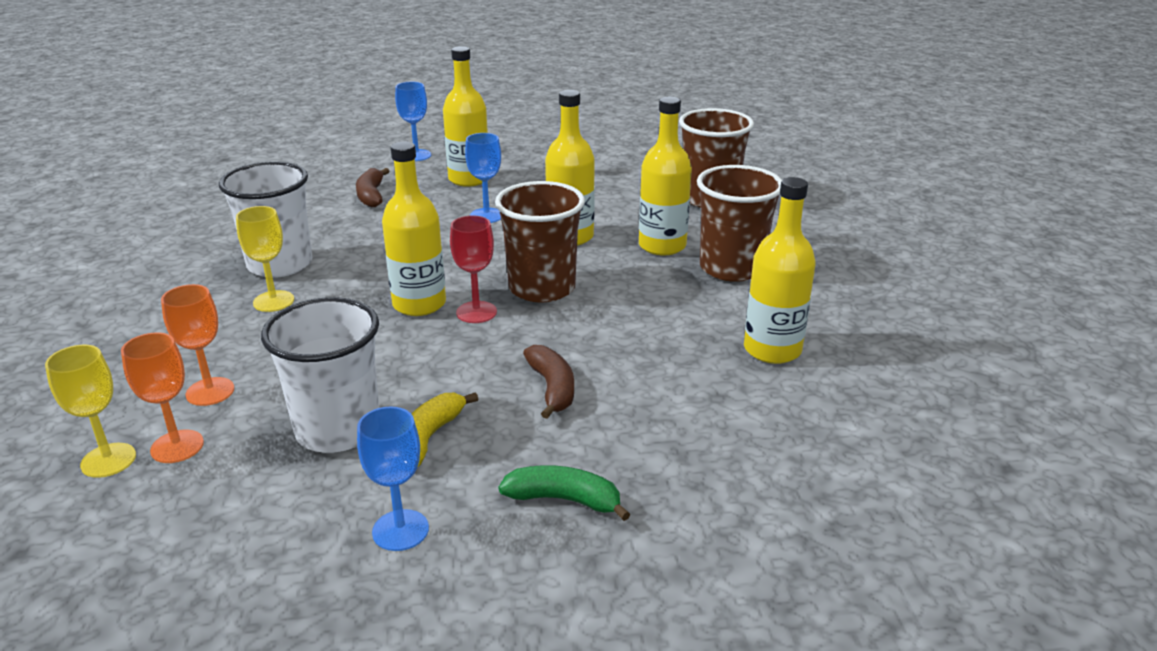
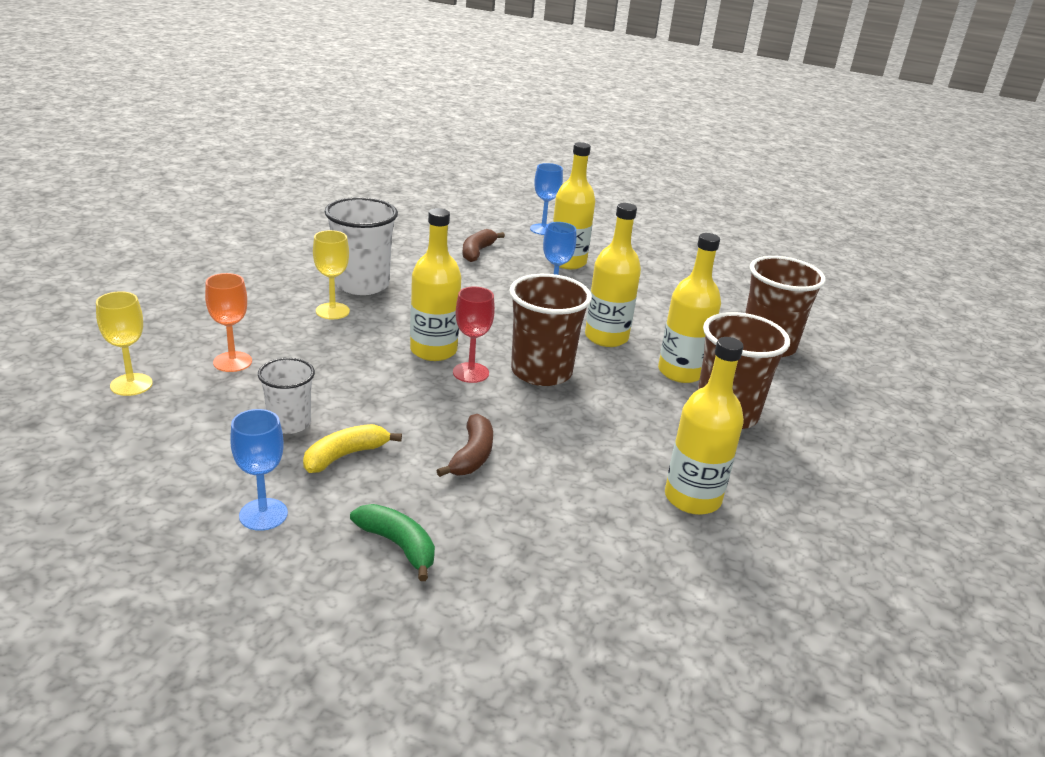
camera: 25 degrees right, 0 degrees up
(177, 446) = (179, 392): orange goblet -> none
(338, 430) = (289, 423): white cup -> white cup, size x0.60

